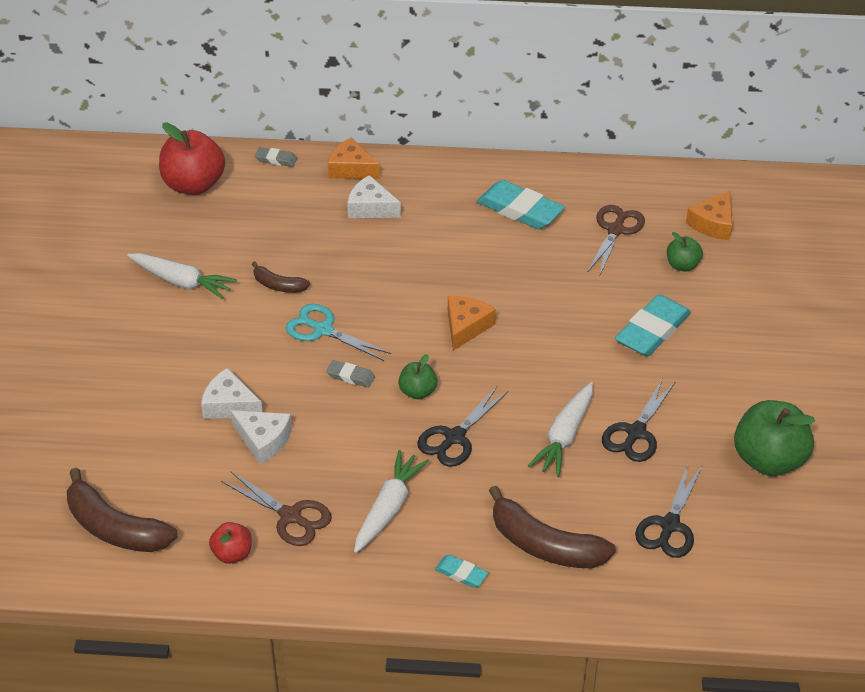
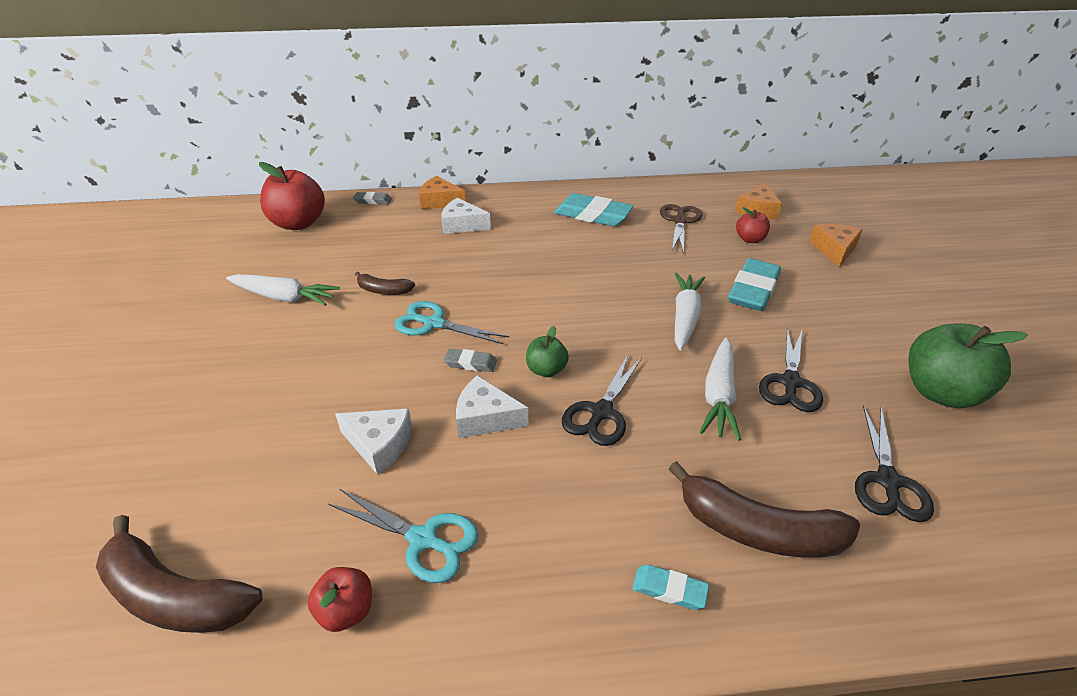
camera: 10 degrees left, 5 degrees down
(229, 405) = (336, 409): white cheese -> white cheese (485, 418)
(290, 516) = (423, 539): brown scissors -> turquoise scissors
(388, 508) = (548, 508): white carrot -> white carrot (685, 317)
(466, 326) = (576, 305): orange cheese -> orange cheese (834, 250)
(682, 265) = (750, 239): green apple -> red apple

